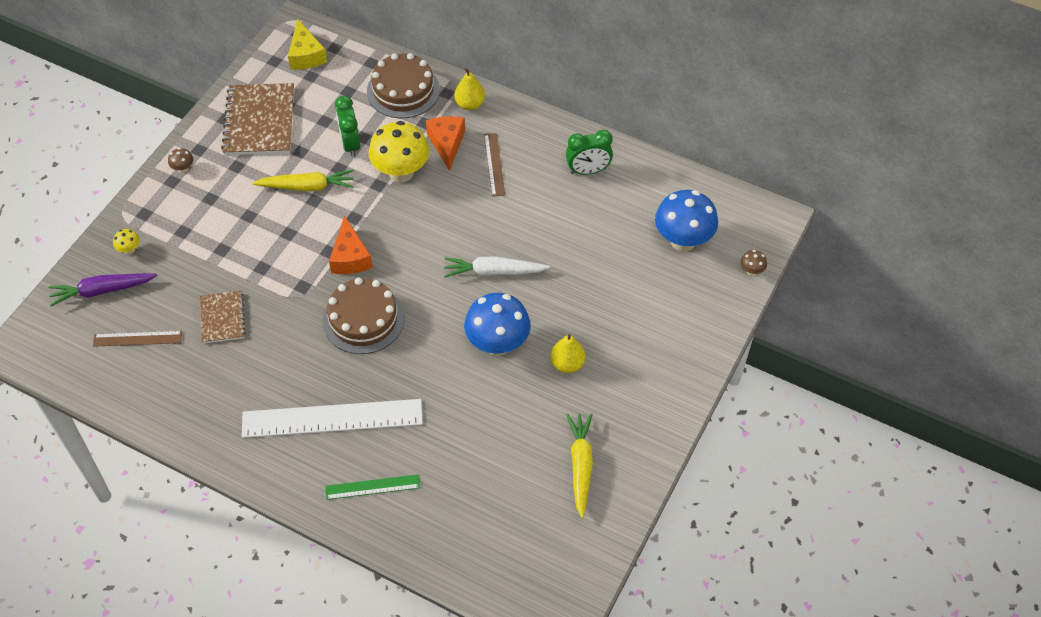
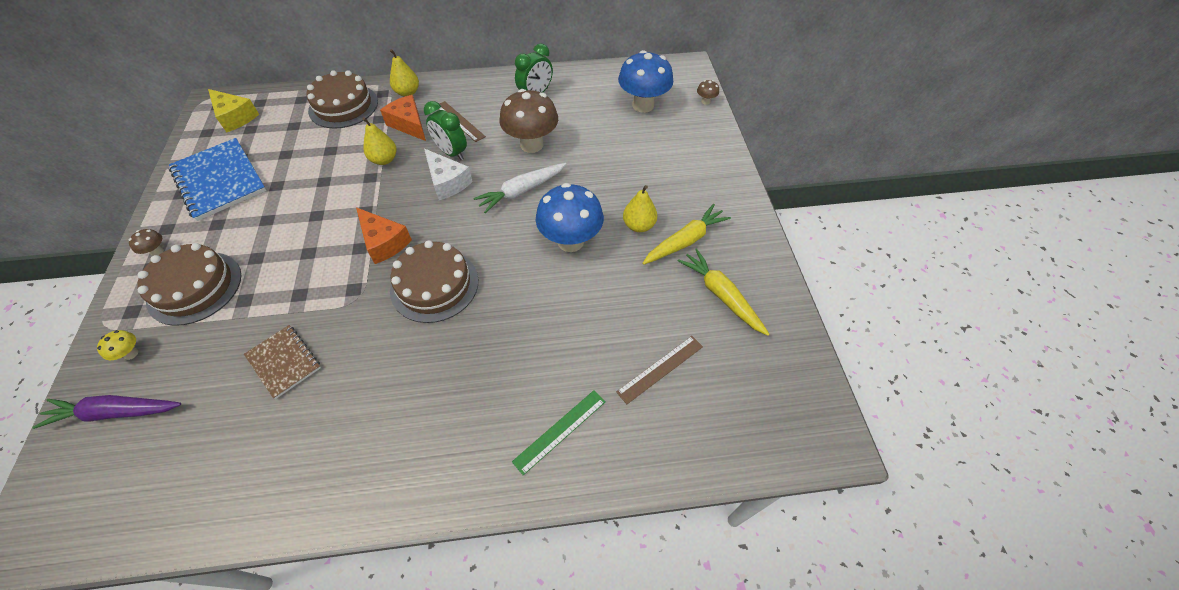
camera: 35 degrees left, 0 degrees up
(102, 291) = (115, 412): purple carrot -> purple carrot turned 45 degrees clockwise
(137, 339) = (190, 438): brown ruler -> brown ruler (660, 369)
(194, 218) = (195, 287): none -> brown cake
(259, 121) = (219, 180): brown notebook -> blue notebook
(307, 187) = (302, 208): yellow carrot -> yellow carrot (685, 241)
(332, 418) = (469, 389): white ruler -> none
(350, 144) = (322, 160): green clock -> green clock (451, 153)
(401, 172) = (384, 160): yellow mushroom -> yellow pear
(438, 226) = (447, 182): none -> white cheese
(540, 227) = (531, 144): none -> brown mushroom

